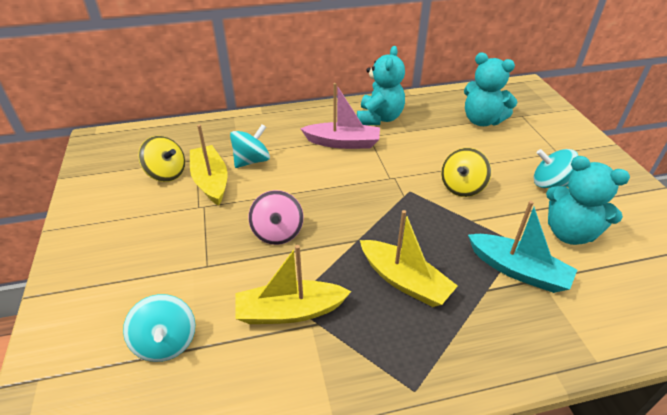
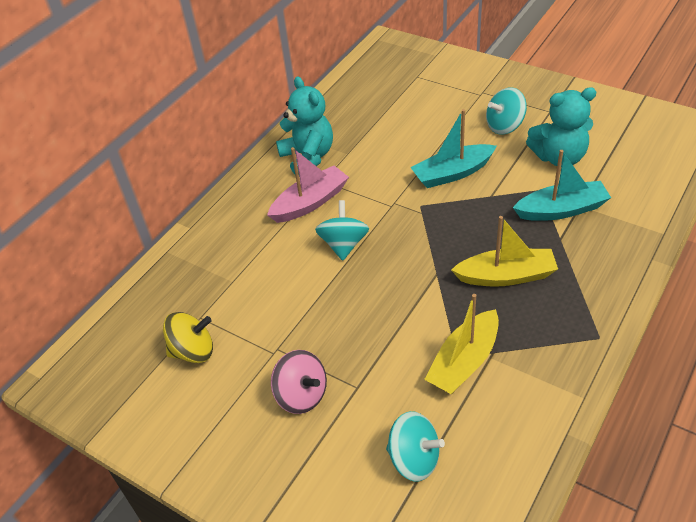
camera: 40 degrees left, 5 degrees up
(210, 181) = (247, 324): yellow boat -> none
(252, 161) = (255, 278): turquoise spinning top -> turquoise spinning top (344, 244)
(277, 232) = (371, 317): pink spinning top -> pink spinning top (301, 395)
(462, 187) = (452, 173): yellow spinning top -> turquoise boat
(482, 121) = (393, 102): turquoise teddy bear -> none

